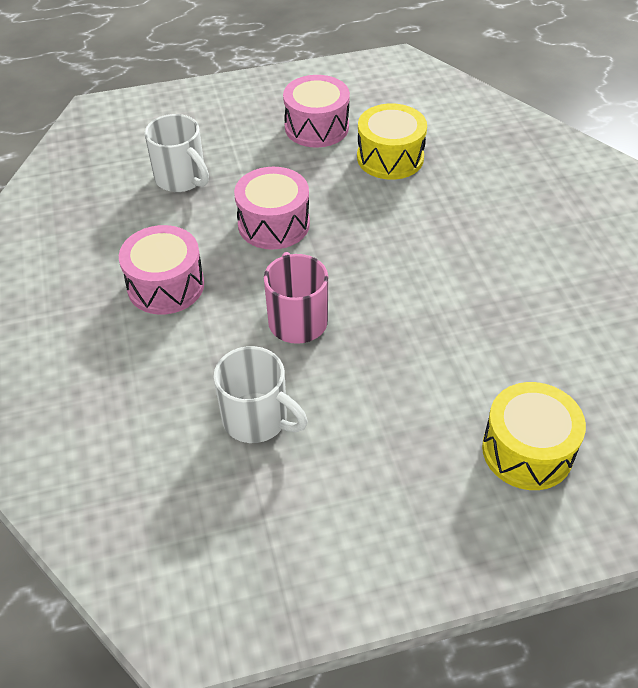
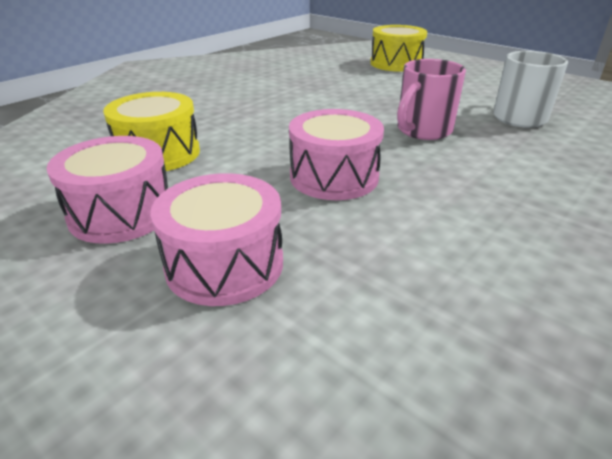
camera: 125 degrees left, 15 degrees down
(166, 285) = (502, 199): pink drum -> pink drum (224, 264)
(182, 179) = (339, 276): white mug -> none

